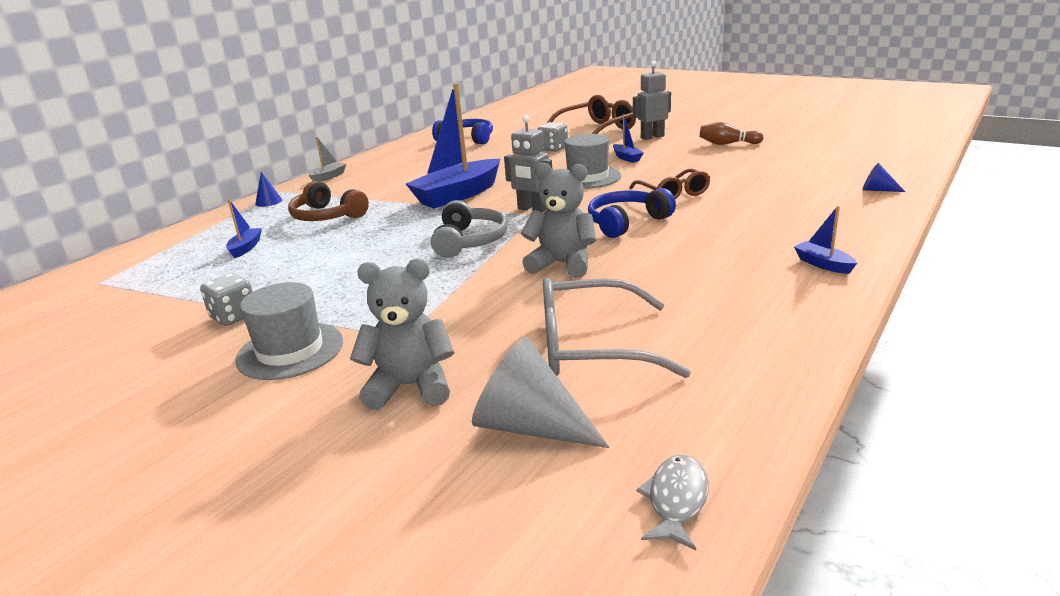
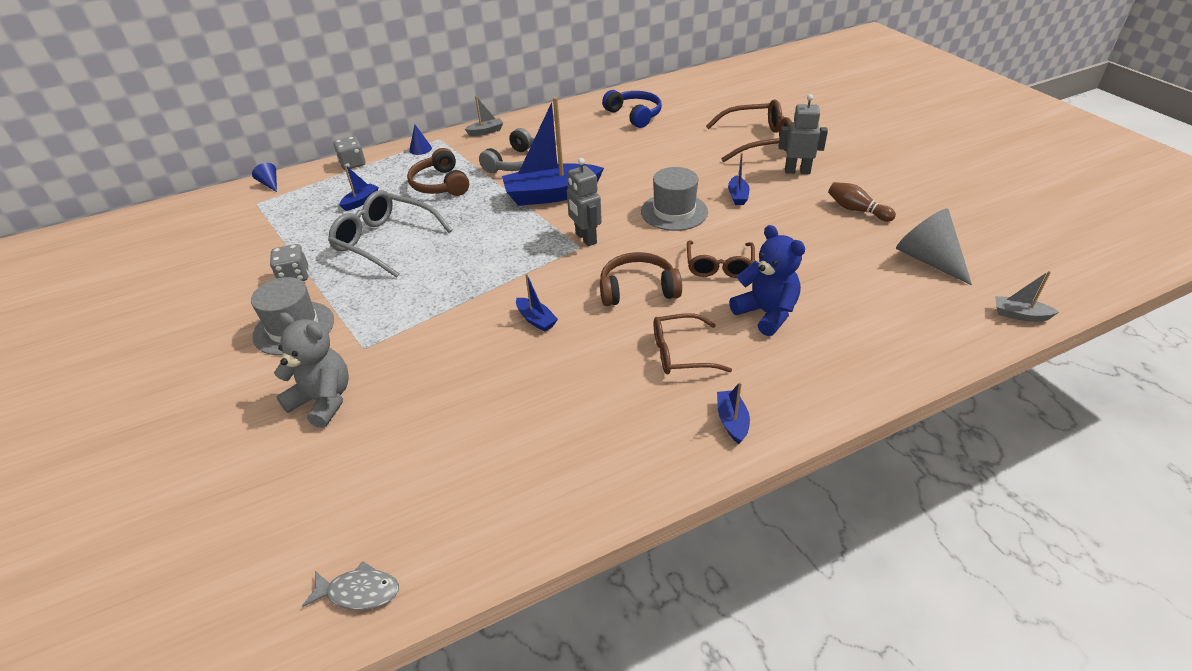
camera: 30 degrees right, 15 degrees up
(469, 241) = (502, 260): grey headphones -> grey headphones (516, 163)
(530, 426) = (349, 477): grey cone -> grey cone (928, 260)
(553, 149) = (690, 157): grey dice -> grey dice (352, 164)
(562, 264) = (536, 320): grey teddy bear -> blue boat
(590, 347) = (459, 422): grey glasses -> grey glasses (384, 241)
(626, 222) = (638, 289): blue headphones -> brown headphones
(676, 500) = (359, 592): grey fish -> grey fish turned 45 degrees clockwise
(721, 244) = (680, 353): none -> brown glasses
(750, 205) = (766, 313): none -> blue teddy bear
(877, 190) = (916, 345): blue cone -> blue cone (270, 184)
(913, 160) = (1019, 315): none -> grey boat

